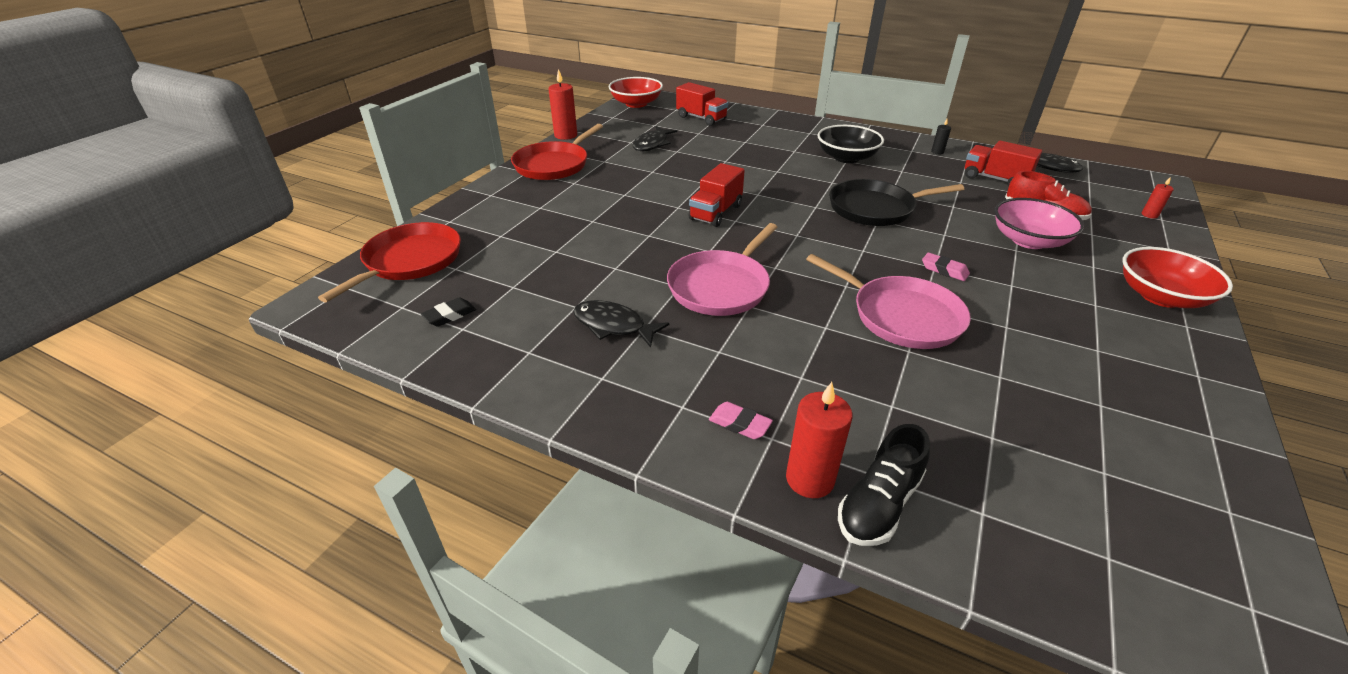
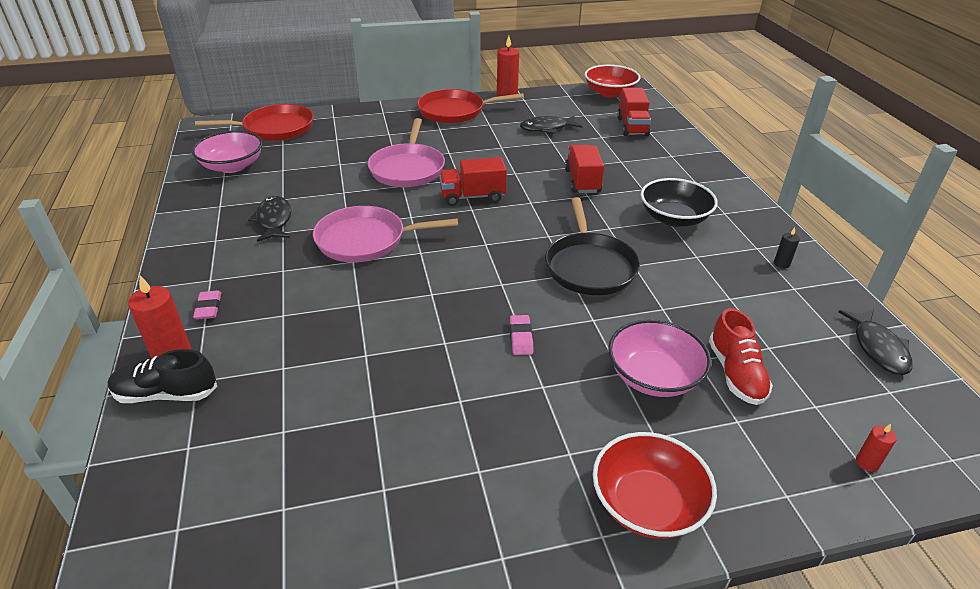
camera: 50 degrees right, 0 degrees up
(450, 315) = (232, 166): black eraser -> pink bowl
(875, 208) = (589, 266): black pan -> black pan turned 135 degrees counterclockwise
(901, 316) = (414, 336): pink pan -> pink pan (408, 168)
(995, 179) = (774, 319): red truck -> red truck (582, 181)

